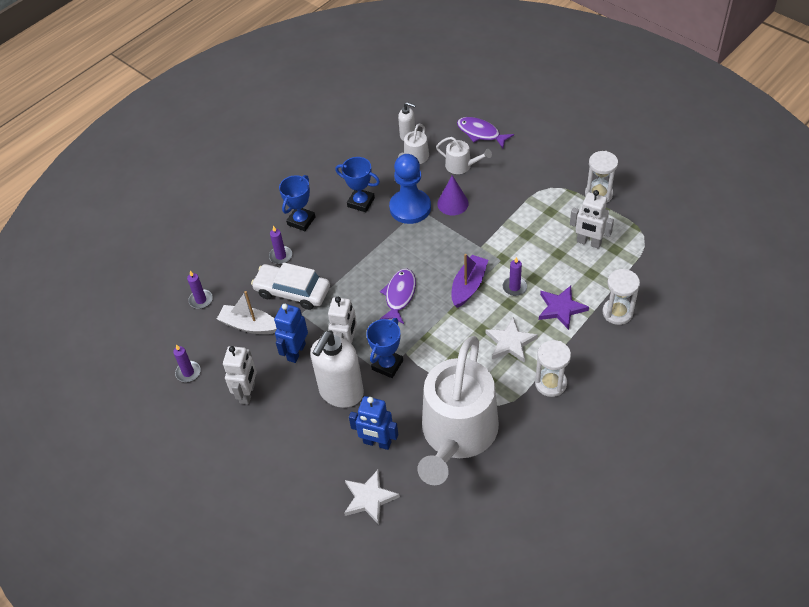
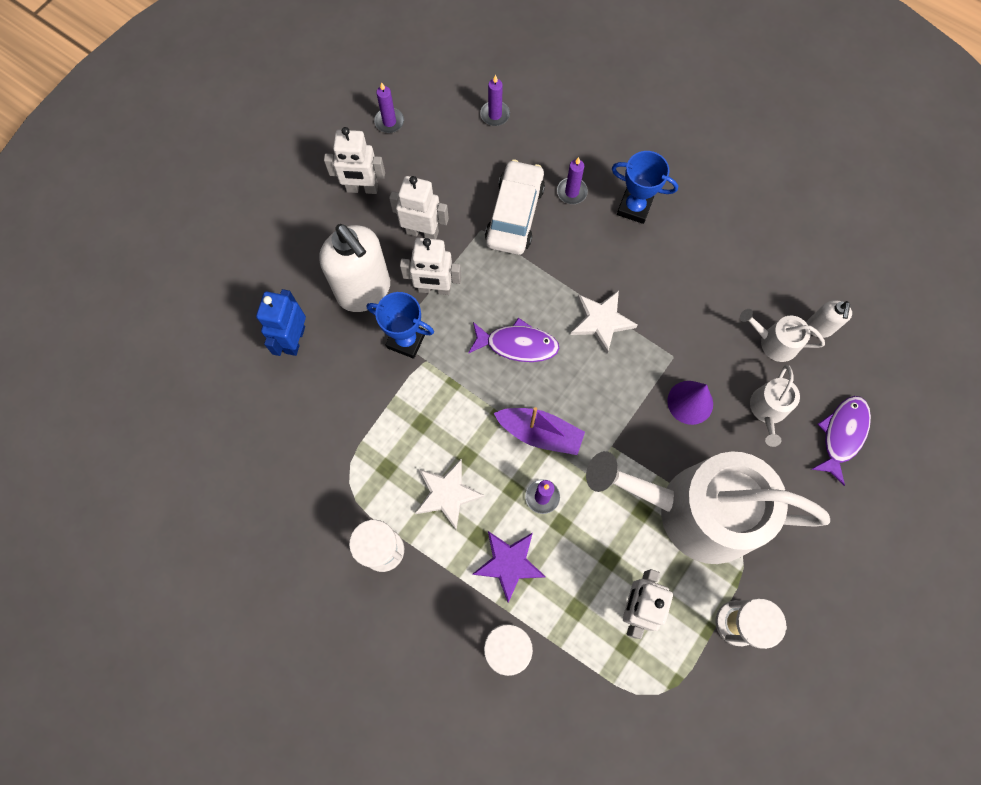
camera: 80 degrees right, 20 degrees up
(249, 325) = (459, 174): white boat -> none
(296, 352) = (422, 232): blue robot -> white robot
(341, 392) = (364, 291): white soap dispenser -> white soap dispenser turned 150 degrees counterclockwise
(361, 202) = (677, 278): blue trophy -> none
(369, 498) = (222, 339): white star -> white star (601, 321)
(410, 208) = (674, 344): blue pawn -> none
(457, 434) = (306, 433): white watering can -> white watering can (695, 510)

